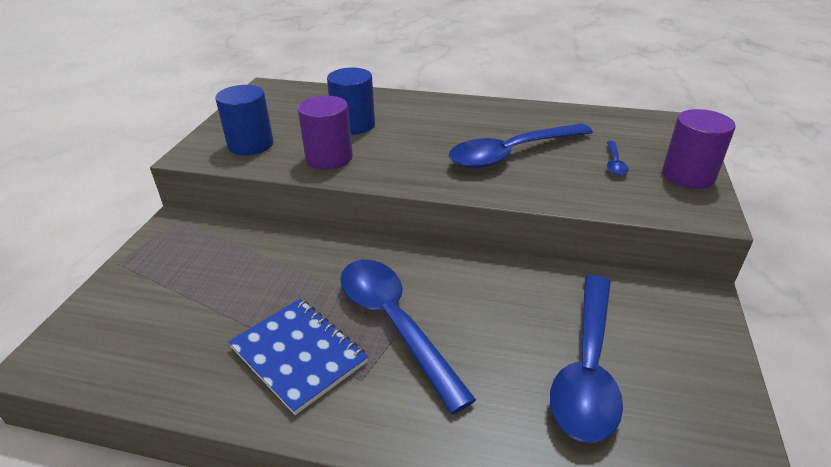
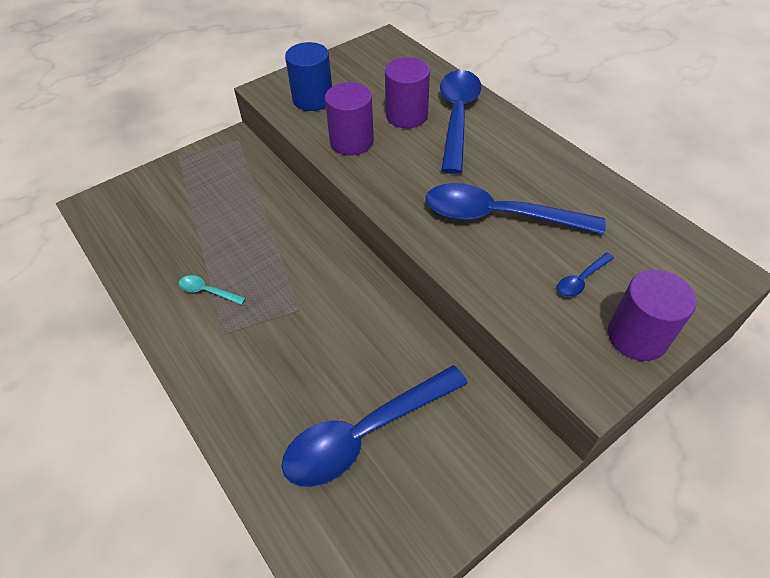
camera: 40 degrees right, 15 degrees up
(299, 355) = (208, 291): blue notebook -> turquoise spoon
(354, 125) = (406, 115): blue cylinder -> purple cylinder
(394, 324) = (282, 308): blue spoon -> blue spoon (457, 117)

